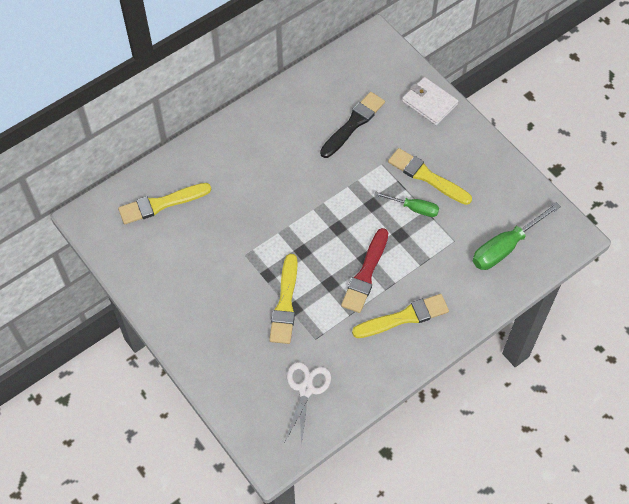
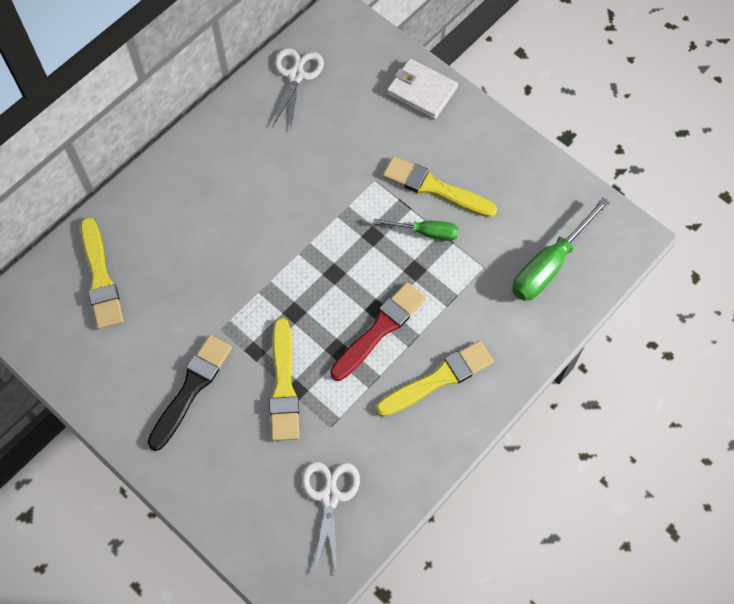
camera: 10 degrees left, 5 degrees up
(161, 204) = (100, 278): yellow brush -> yellow brush turned 75 degrees counterclockwise
(334, 77) = (296, 75): none -> white scissors
(353, 124) = (330, 133): black brush -> black brush (191, 388)
(365, 274) = (380, 329): red brush -> red brush turned 150 degrees counterclockwise

